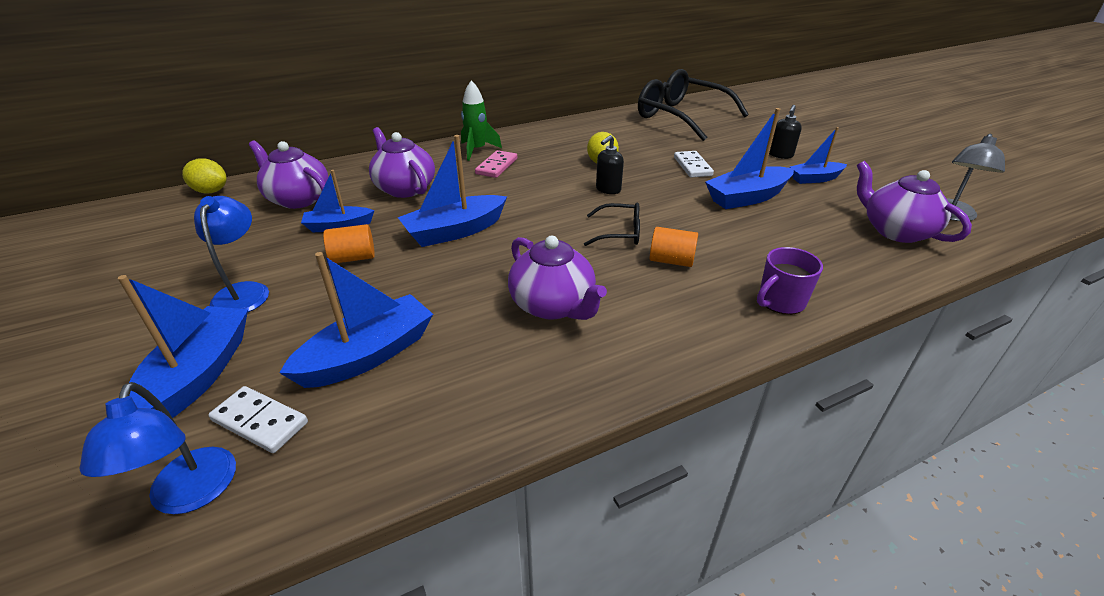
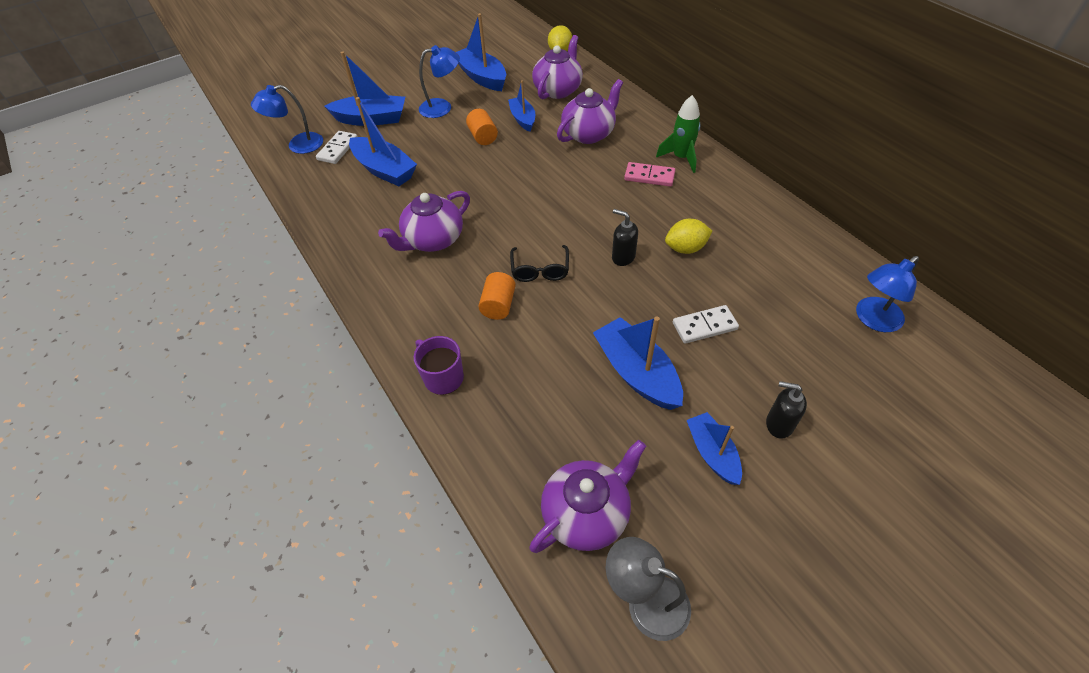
camera: 85 degrees right, 15 degrees up
(454, 231) = (526, 174): blue boat -> blue boat (482, 77)
(682, 117) = (873, 320): black glasses -> blue lamp

